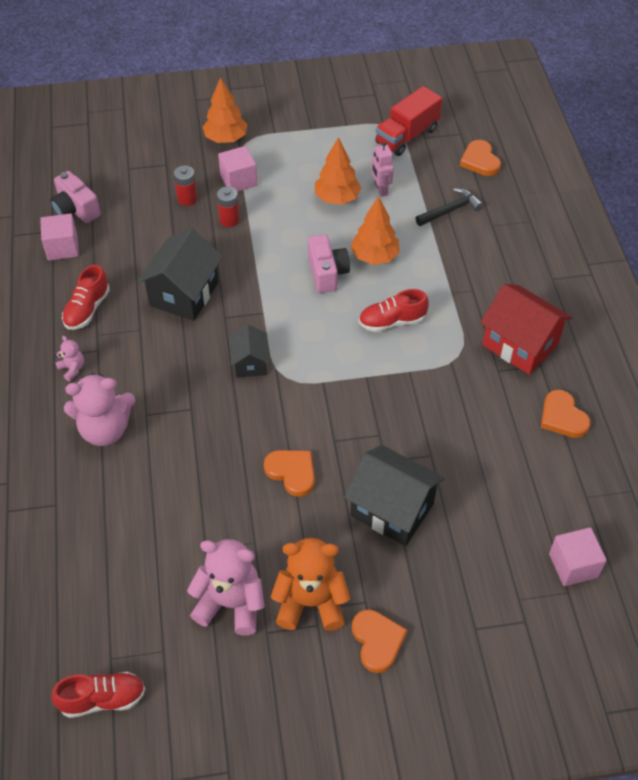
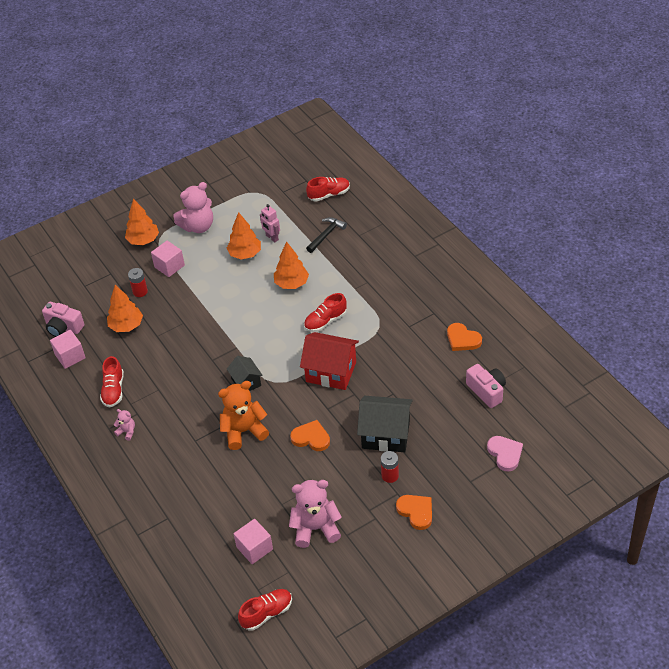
camera: 20 degrees left, 5 degrees down
(105, 430) = (173, 460): pink teddy bear -> pink teddy bear (198, 226)
(147, 235) = (126, 326): none -> orange tree
(184, 294) = (175, 355): black house -> none
(229, 220) = (178, 295): red battery -> red battery (390, 475)
(311, 603) = (364, 507): orange teddy bear -> orange teddy bear (244, 431)
(327, 273) = (265, 306): pink camera -> pink camera (487, 391)
(407, 136) = (270, 195): red truck -> none
(480, 161) = (329, 194): orange heart -> red shoe
(520, 344) = (415, 305): red house -> red house (331, 372)
(544, 609) = (505, 454): none -> pink heart
(573, 565) = (510, 423): pink cube -> pink cube (254, 548)

